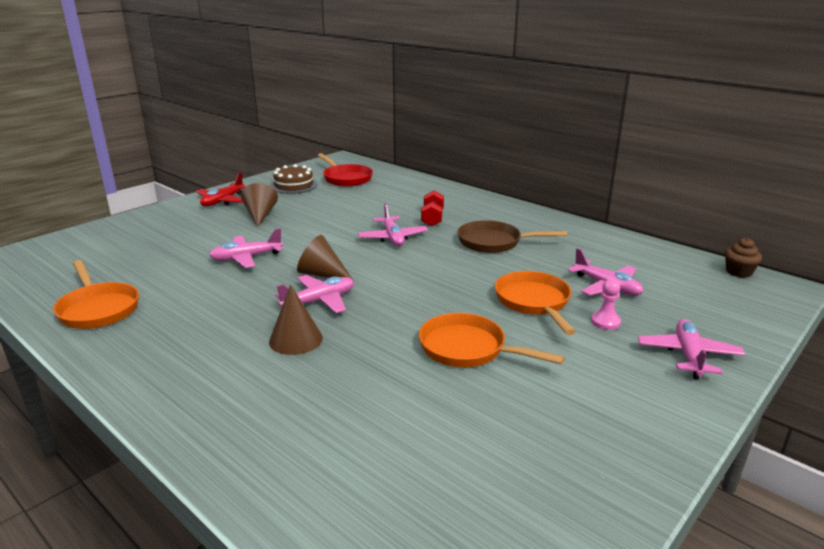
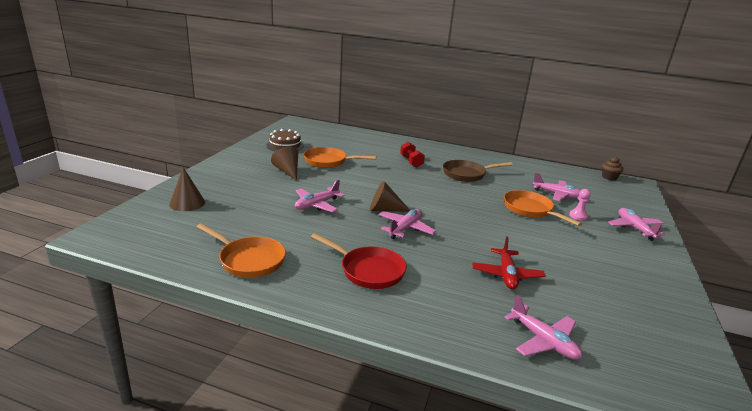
camera: 25 degrees left, 0 degrees up
(223, 201) = (243, 163): red plane -> red plane (506, 275)
(296, 339) = (421, 257): brown cone -> brown cone (187, 203)
(346, 178) = (318, 137): red pan -> red pan (368, 270)
(392, 238) = (401, 178): pink plane -> pink plane (543, 341)
(468, 349) = (527, 244): orange pan -> orange pan (328, 161)

